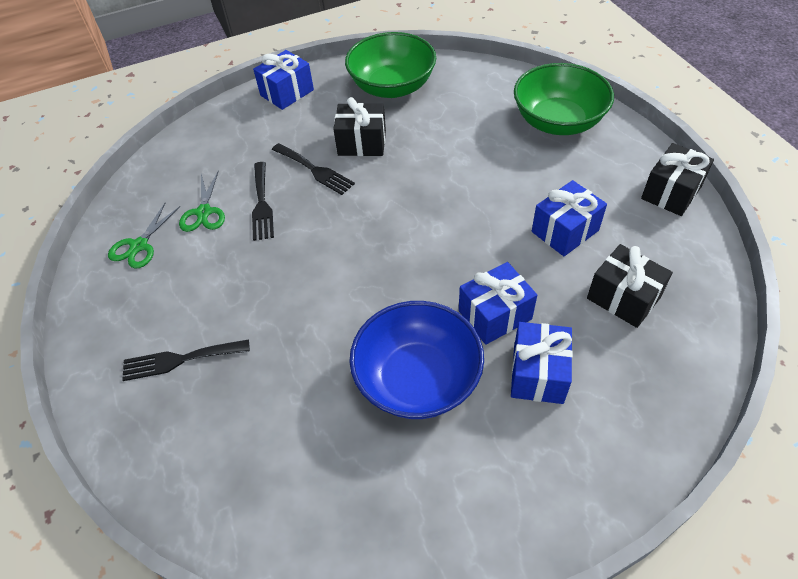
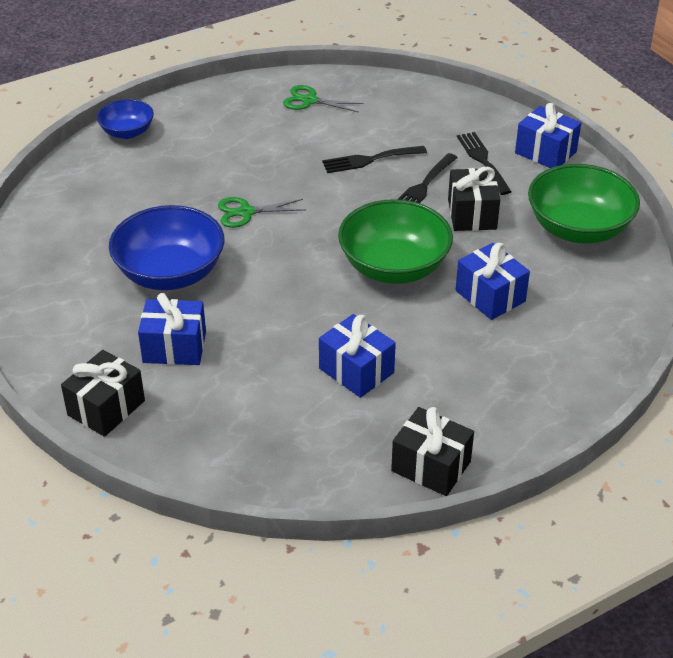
camera: 80 degrees right, 10 degrees down
(127, 433) = (127, 132): none -> blue bowl
(180, 360) = (191, 144): black fork -> black fork (482, 160)
(204, 212) = (354, 128): green scissors -> green scissors (246, 212)
(495, 315) = (240, 319): blue gift -> blue gift (490, 296)
(558, 121) = (545, 370): green bowl -> green bowl (394, 267)
(623, 298) = (265, 411): black gift -> black gift (106, 408)

